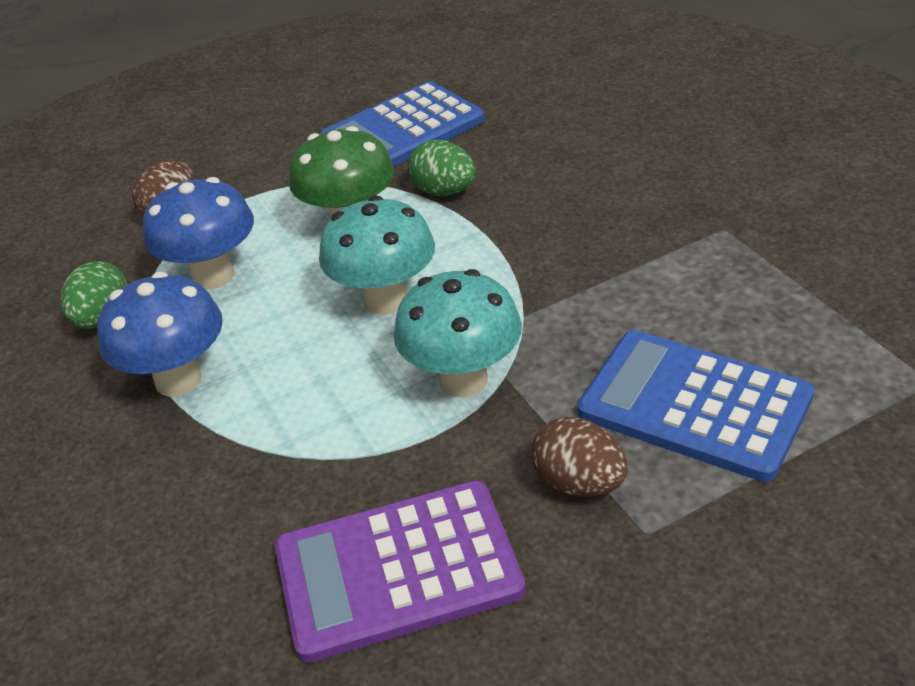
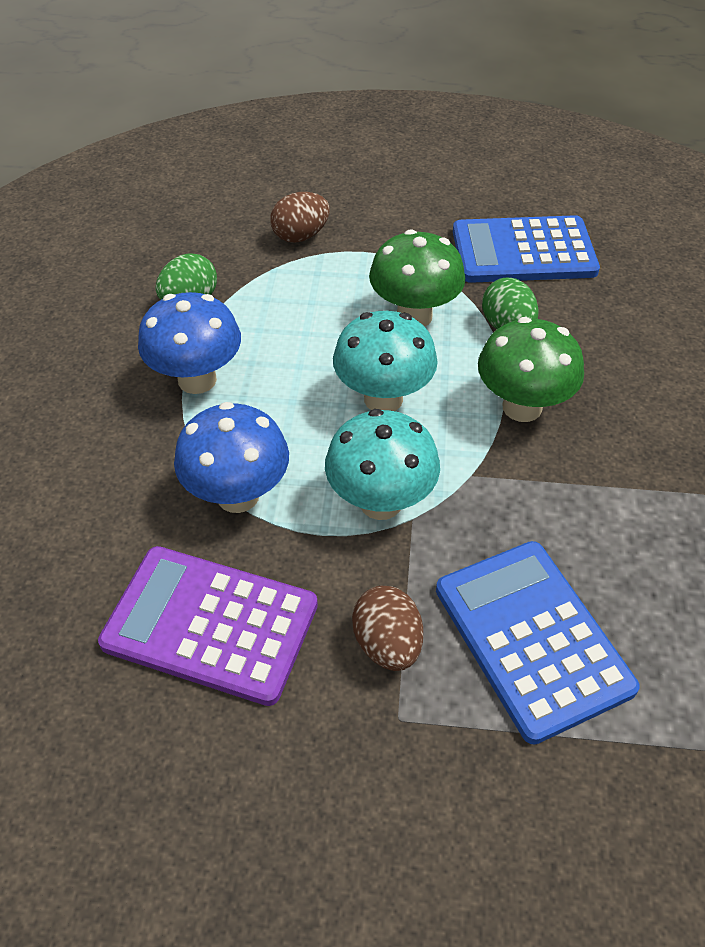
camera: 30 degrees right, 10 degrees up
(213, 276) = (285, 307): blue mushroom -> blue mushroom (238, 495)
(517, 244) = (522, 407): none -> green mushroom

